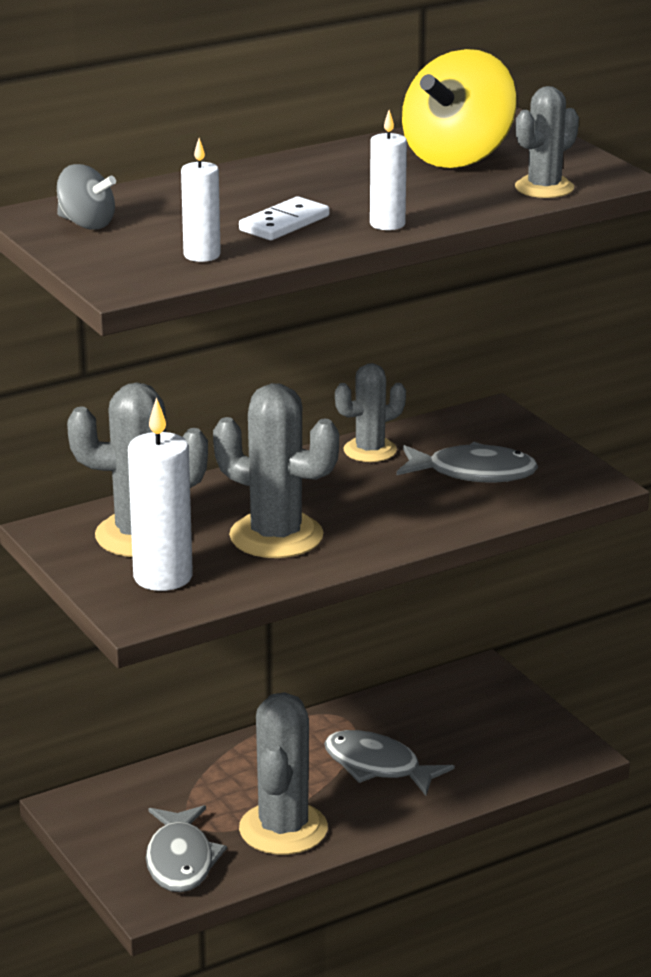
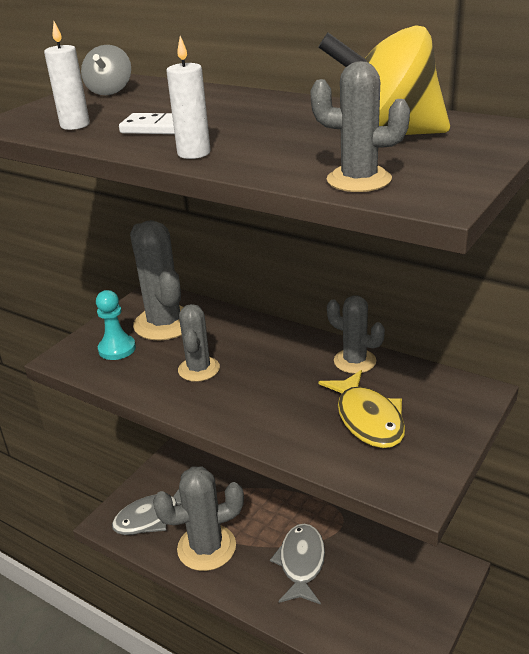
camera: 65 degrees right, 5 degrees up
(163, 577) = (117, 349): white candle -> turquoise pawn
(276, 536) = (199, 369): grey cactus -> grey cactus, size x0.61
(473, 473) = (368, 419): grey fish -> yellow fish

